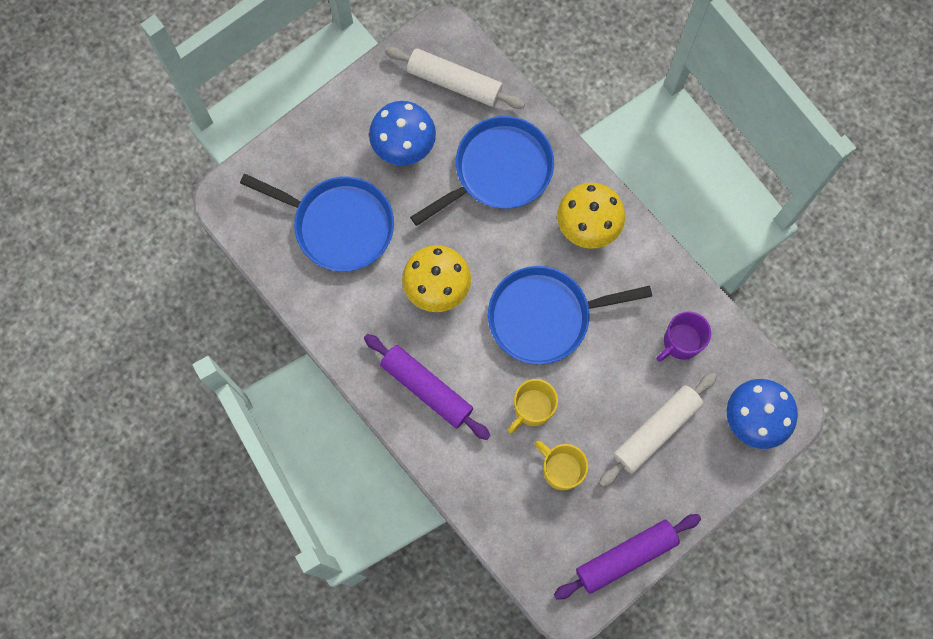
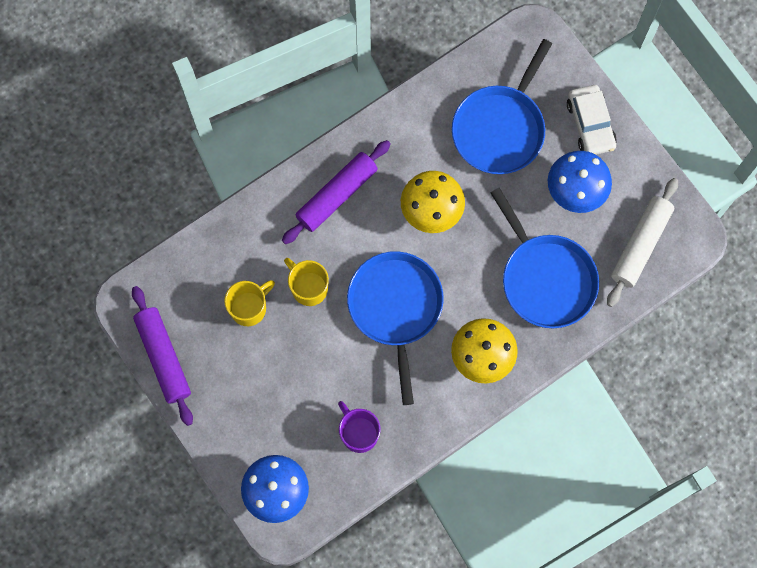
camera: 95 degrees right, 0 degrees up
(328, 136) = (590, 124): none -> white car
(656, 431) = (276, 399): white rolling pin -> none

